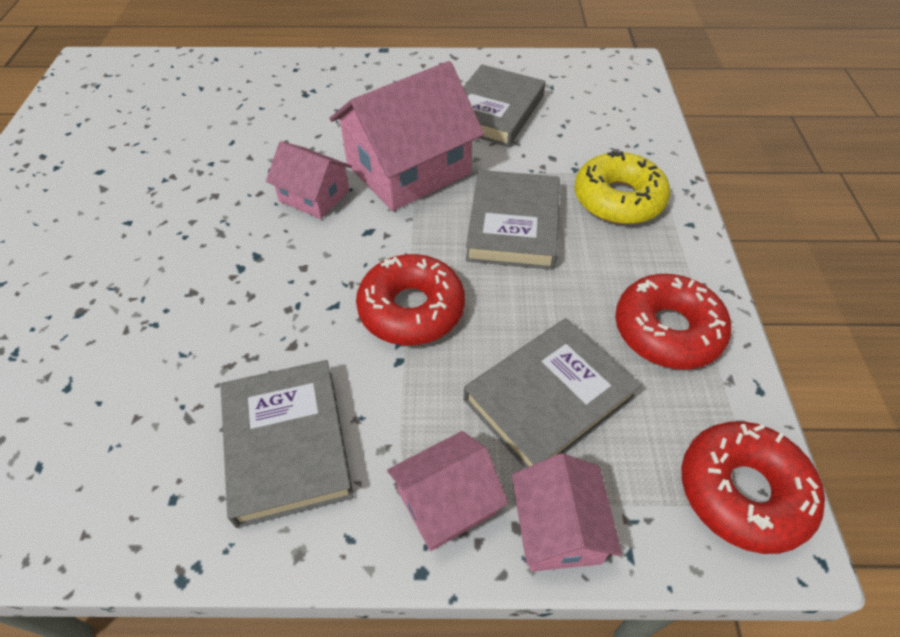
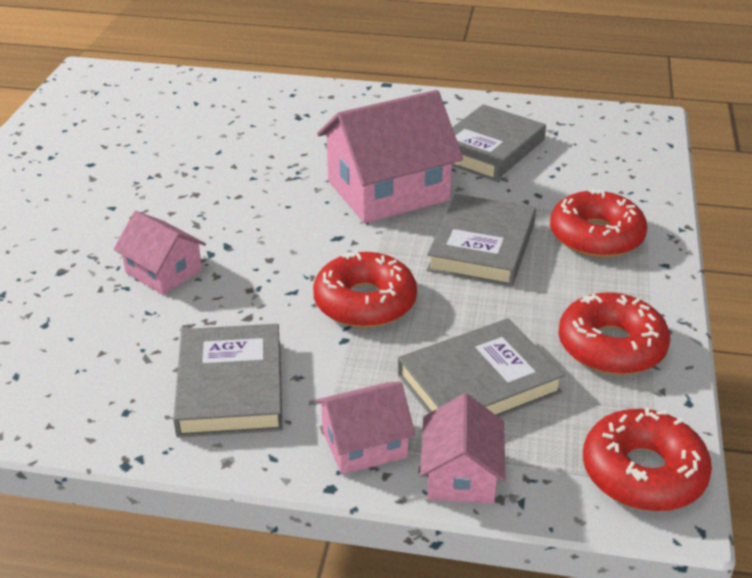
camera: 10 degrees right, 15 degrees down
(314, 196) = (290, 204): pink house -> pink house (163, 271)
(618, 199) = (596, 236): yellow donut -> red donut

